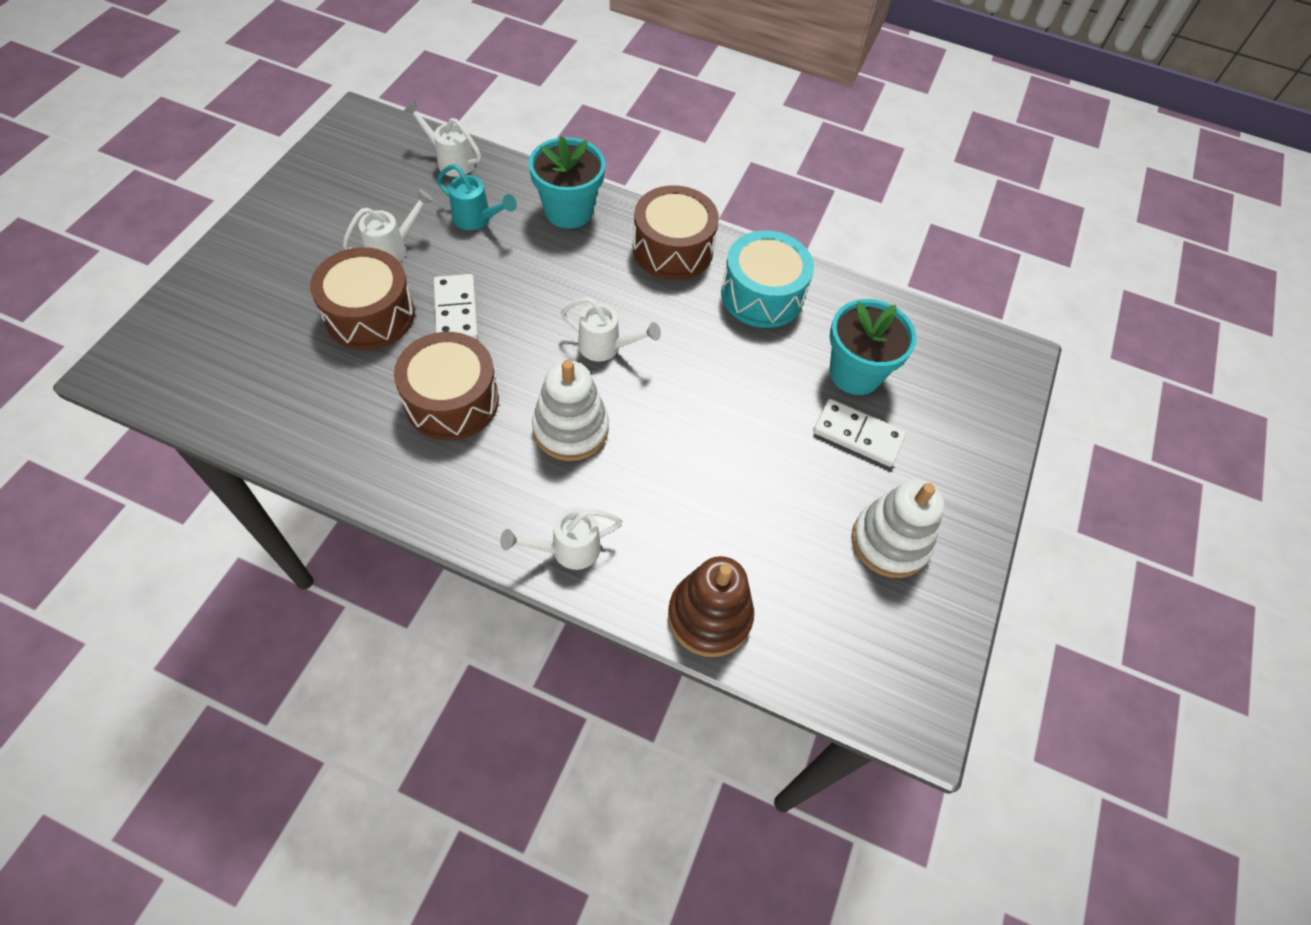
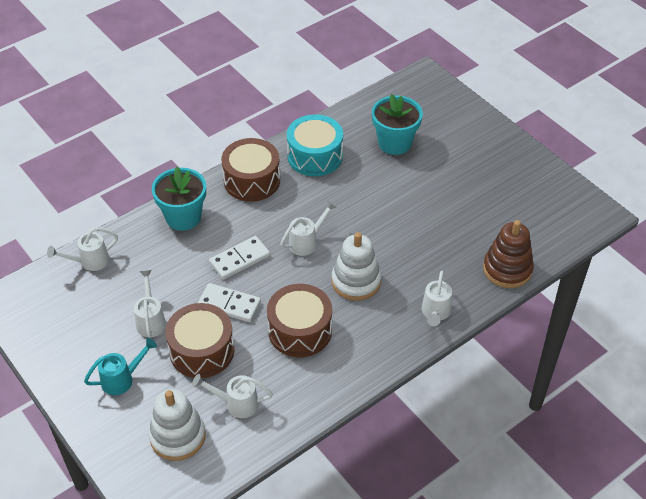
camera: 55 degrees left, 10 degrees down
(303, 382) = (236, 403): none -> white watering can
(477, 219) = (156, 266): turquoise watering can -> turquoise watering can (122, 379)
(858, 435) = (434, 161): white domino -> white domino (239, 259)
(890, 542) = (504, 179): white stacking toy -> white stacking toy (177, 436)

